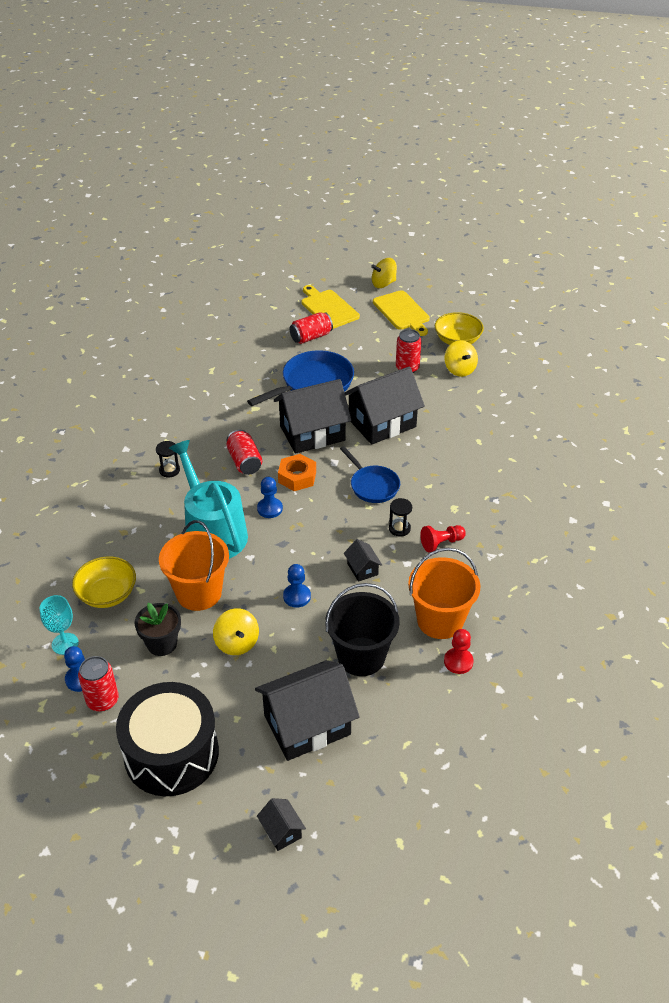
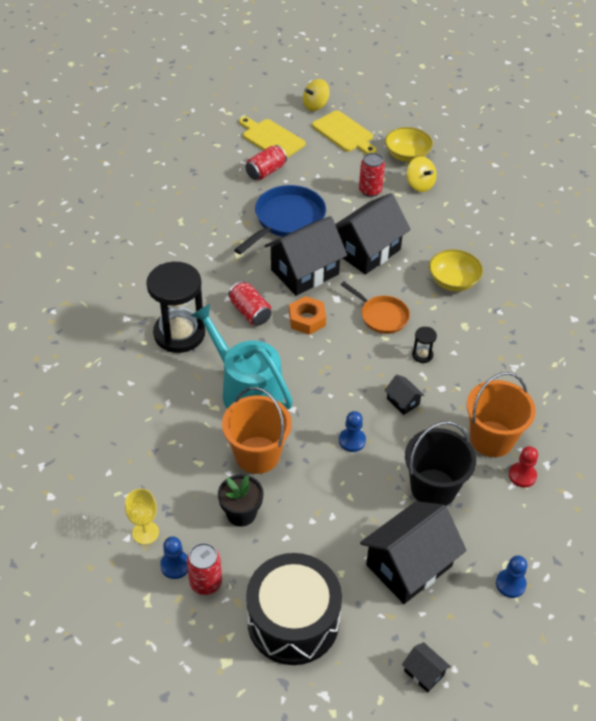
camera: 15 degrees left, 5 degrees up
(65, 644) = (145, 532): turquoise goblet -> yellow goblet
(107, 594) = (168, 473): yellow bowl -> yellow bowl (453, 281)
(169, 470) = (179, 334): black hourglass -> black hourglass, size x2.46
(237, 643) = (313, 498): yellow spinning top -> none
(270, 509) = (293, 356): blue pawn -> blue pawn (510, 584)
(372, 485) = (381, 316): blue pan -> orange pan
(441, 543) = (465, 363): red pawn -> none

